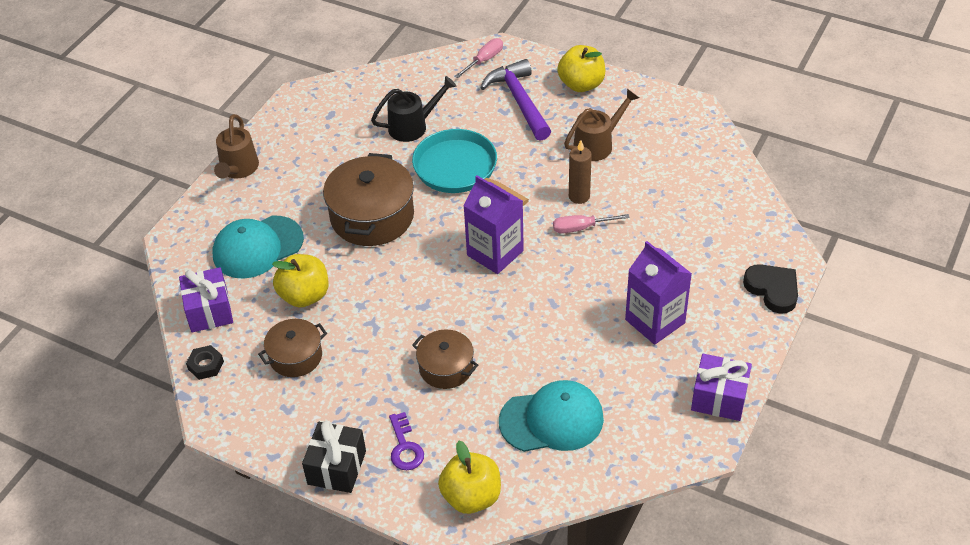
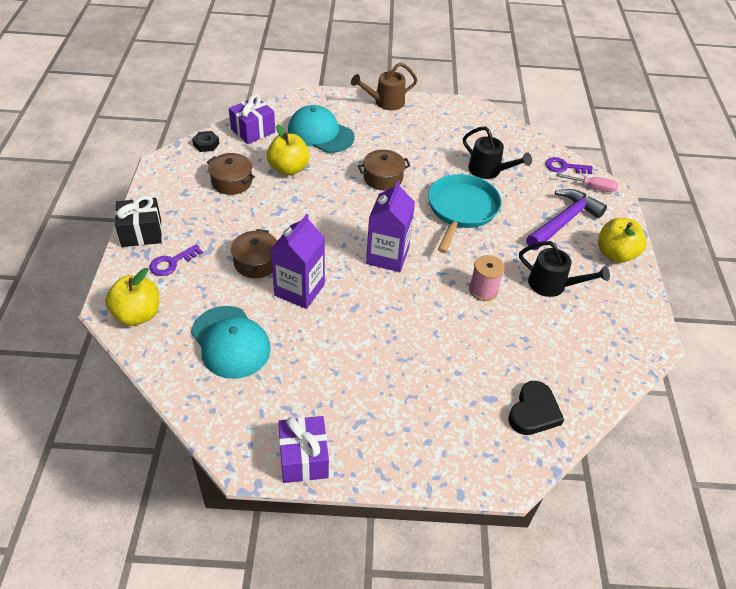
camera: 60 degrees right, 0 degrees up
(372, 216) = (383, 178): brown pot -> brown pot, size x0.58
(442, 67) = (564, 167): none -> purple key
(579, 196) = (483, 290): brown candle -> pink spool
(581, 228) = (448, 302): pink screwdriver -> none
(598, 144) = (553, 285): brown watering can -> black watering can
(655, 321) = (370, 383): purple carton -> purple carton (299, 290)
(773, 290) = (460, 469): black heart -> black heart (533, 412)

